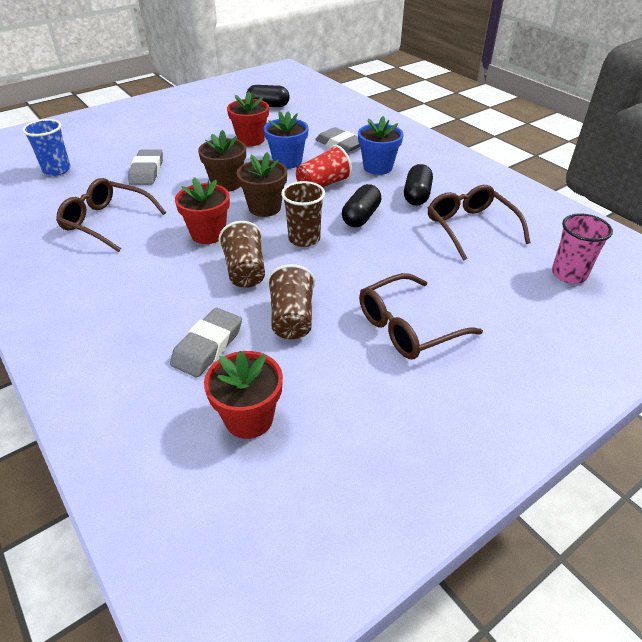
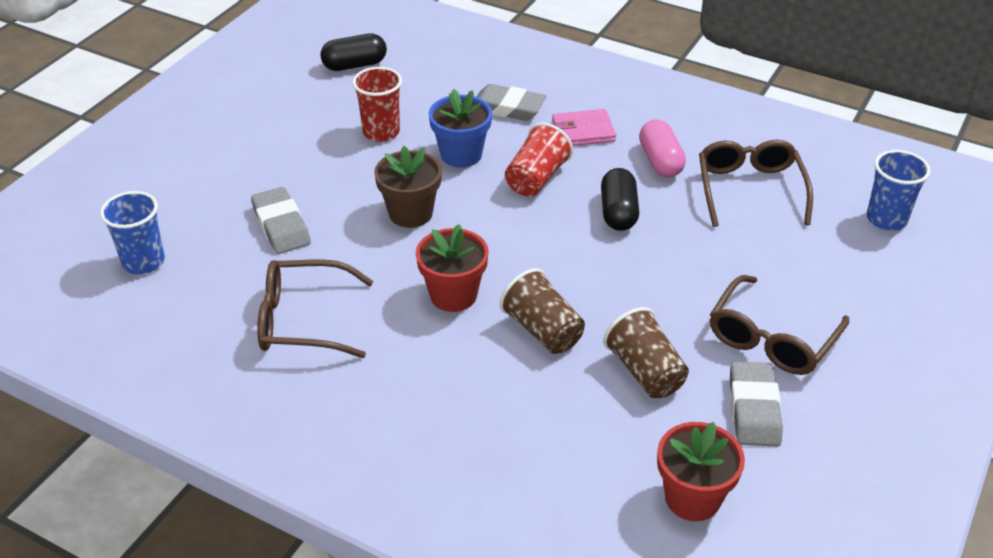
camera: 25 degrees left, 0 degrees up
(208, 346) = (582, 437): grey eraser -> grey eraser (754, 409)
(251, 140) = (381, 132): red flower pot -> red cup
(264, 208) = (491, 235): brown flower pot -> none
(304, 239) = (576, 264): brown cup -> none
(377, 167) = (583, 131): blue flower pot -> pink wallet
(417, 195) = (660, 161): black capsule -> pink capsule
(470, 227) = (749, 189): brown glasses -> brown glasses turned 45 degrees clockwise
(569, 274) = (886, 219): pink cup -> blue cup

